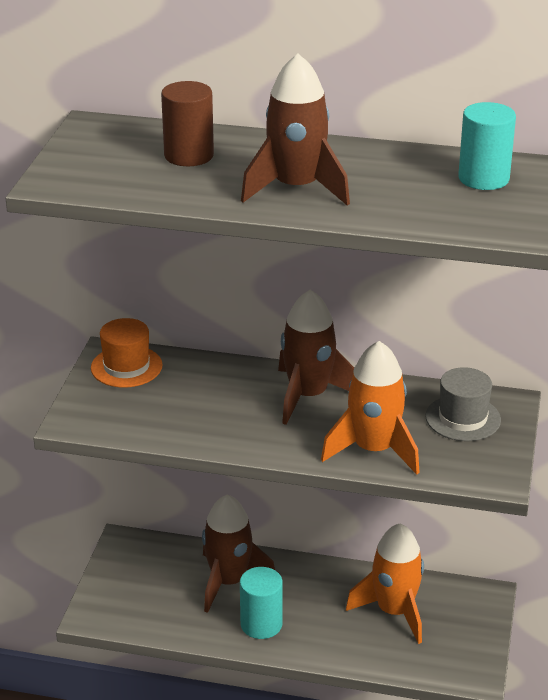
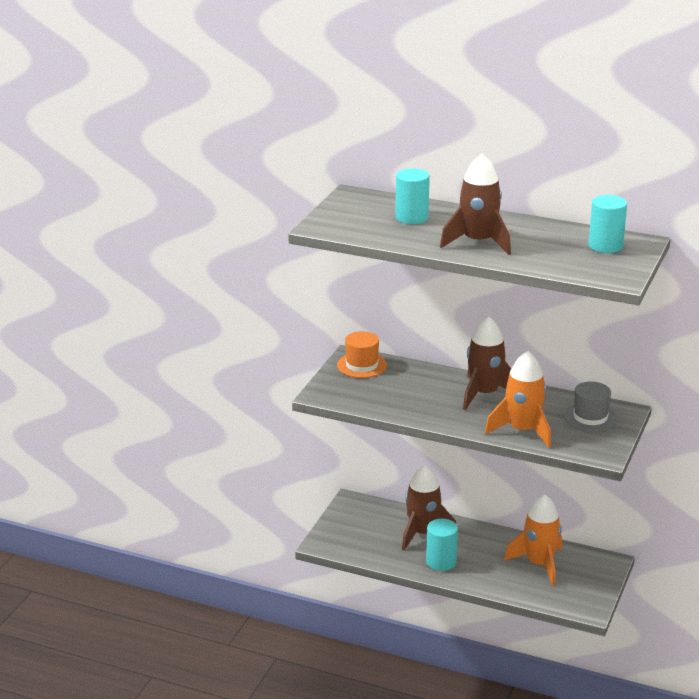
camera: 10 degrees right, 5 degrees down
(189, 155) = (411, 217): brown cylinder -> turquoise cylinder

